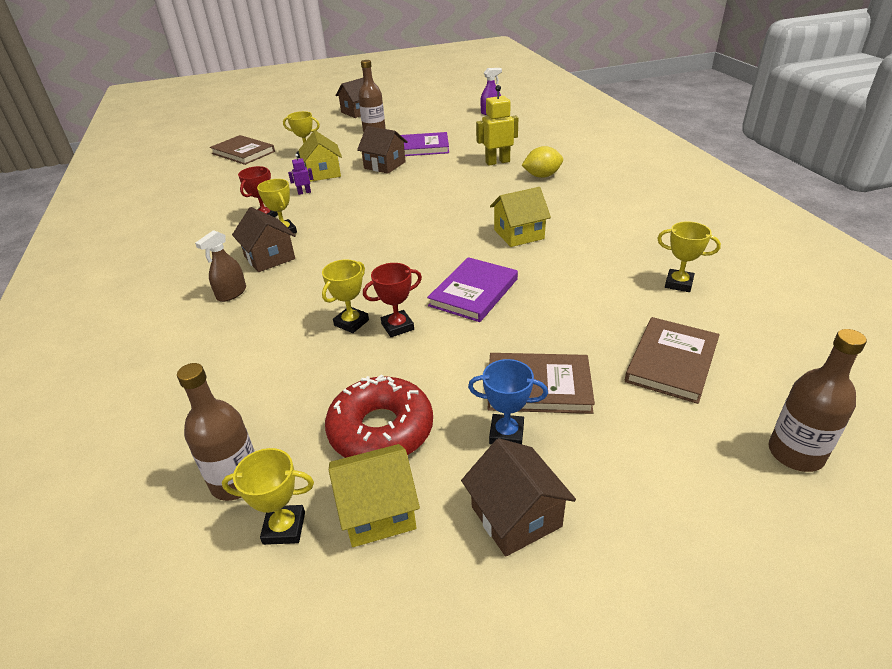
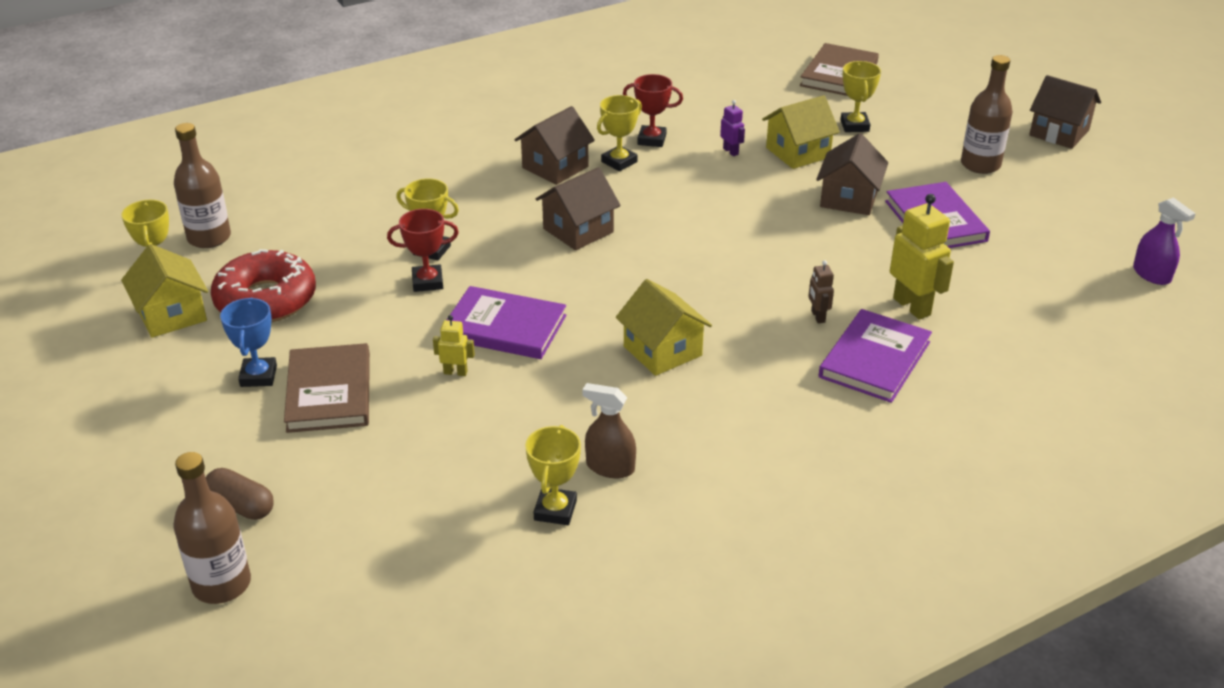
camera: 75 degrees right, 0 degrees up
(231, 293) = (477, 162): brown spray bottle -> brown spray bottle (610, 467)
(397, 327) = (427, 282): red trophy -> red trophy turned 60 degrees counterclockwise
(498, 186) = (817, 316): none -> brown robot
(516, 516) = (158, 390): brown house -> brown house (578, 230)
(524, 317) = (455, 372): none -> yellow robot
(542, 176) = (875, 359): yellow lemon -> purple book
(671, 362) = (375, 495): brown book -> none
(693, 443) = (241, 506): none -> brown capsule

